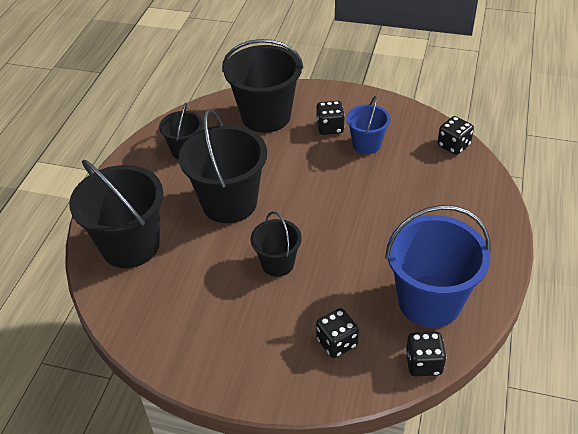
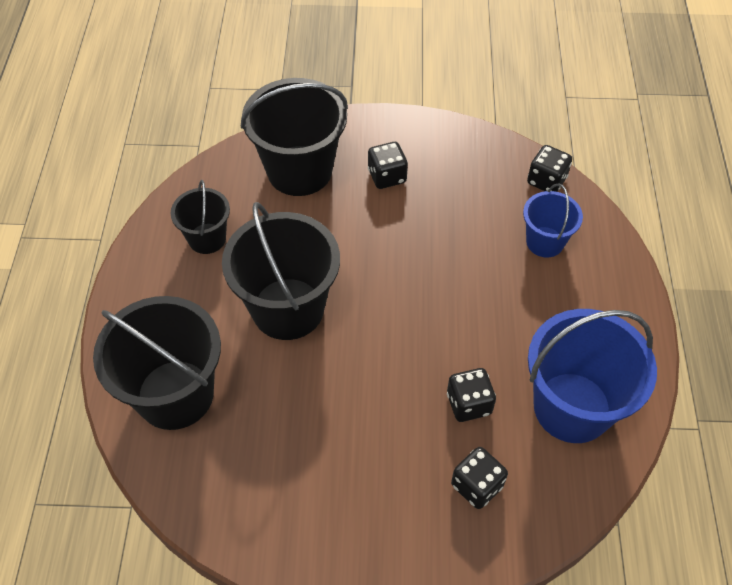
camera: 15 degrees left, 10 degrees up
(277, 263) = (374, 387): black bucket -> none
(366, 144) = (439, 195): blue bucket -> blue bucket (545, 242)
(423, 363) = (586, 493): black dice -> black dice (468, 404)

